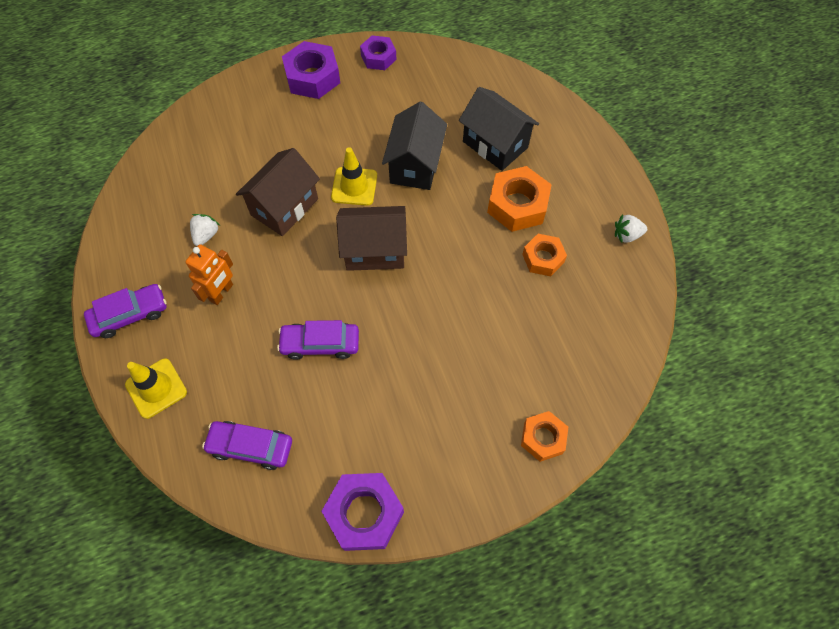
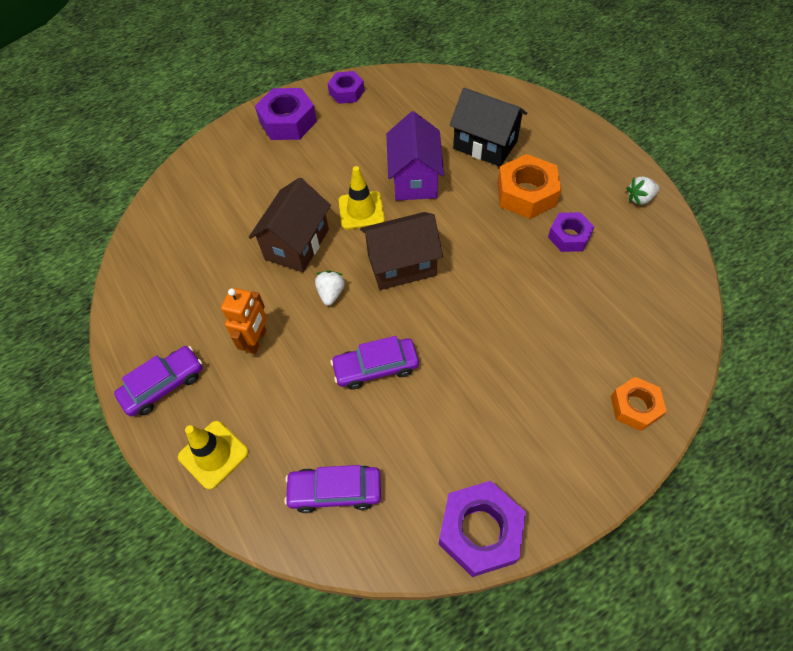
camera: 10 degrees left, 5 degrees down
(206, 235) = (224, 288): white strawberry -> white strawberry (331, 293)
(415, 165) = (414, 179): black house -> purple house
(543, 258) = (569, 236): orange nut -> purple nut

